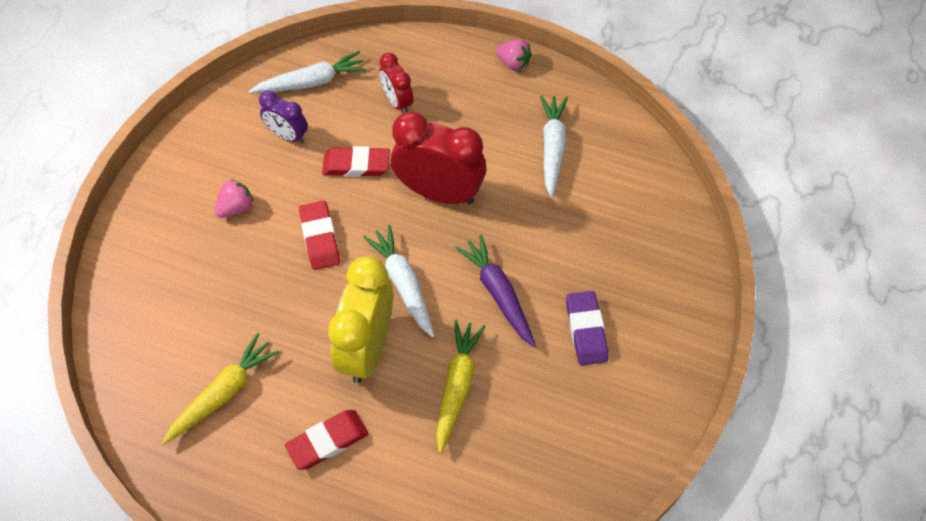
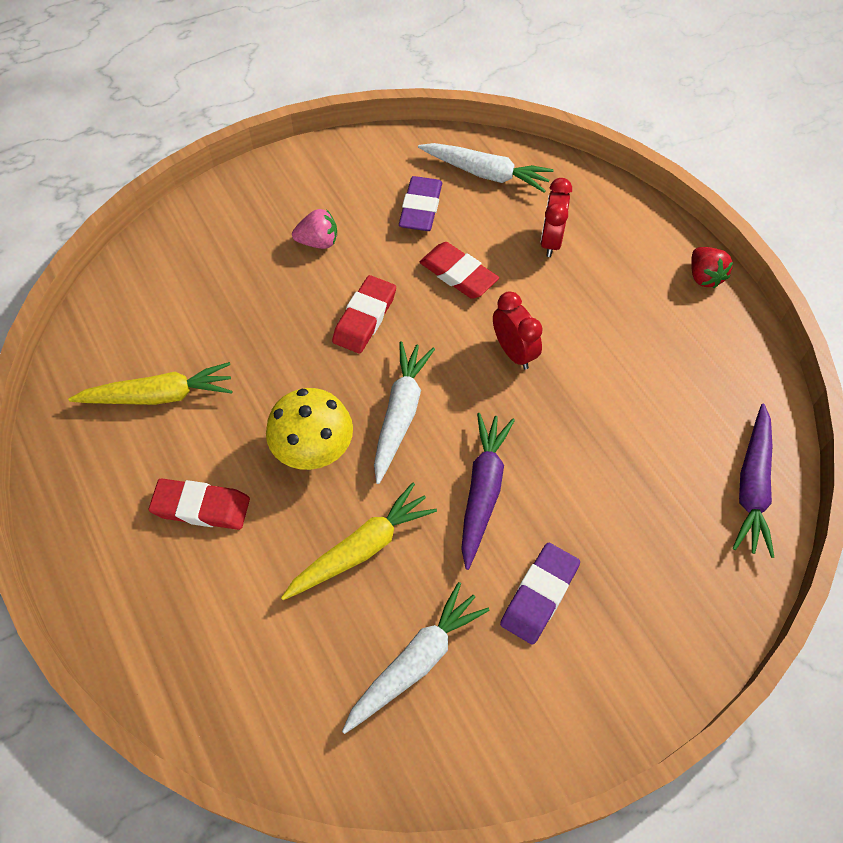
camera: 40 degrees right, 0 degrees up
(288, 136) = (420, 208): purple clock -> purple eraser
(367, 348) = (313, 449): yellow clock -> yellow mushroom
(439, 192) = (514, 352): red clock -> red clock, size x0.54
(513, 63) = (704, 276): pink strawberry -> red strawberry
(552, 148) = (670, 387): white carrot -> white carrot (415, 662)
(647, 176) = (752, 486): none -> purple carrot

